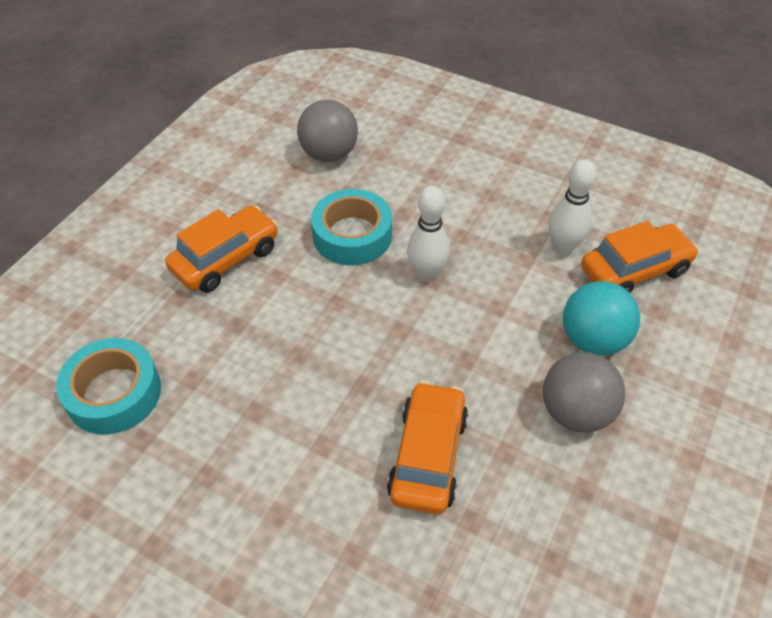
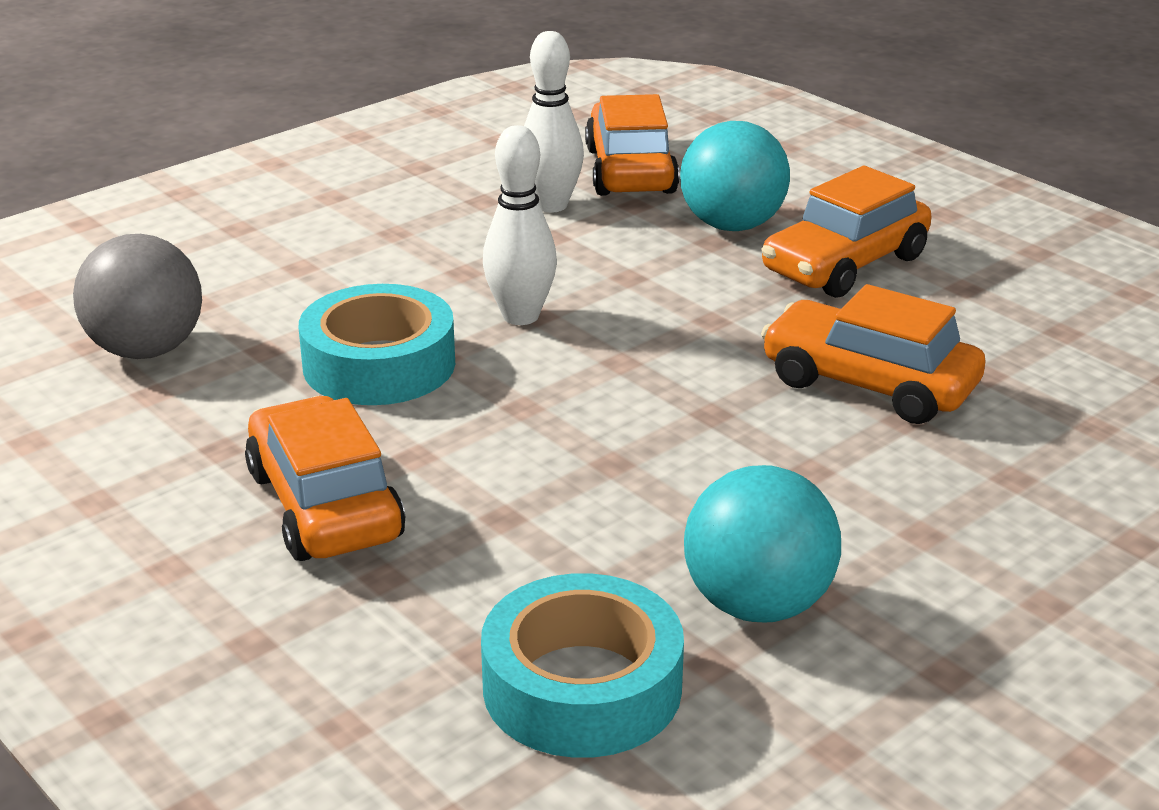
camera: 70 degrees left, 20 degrees down
(191, 448) = (757, 605): none -> turquoise ball
(575, 412) = (844, 264): grey ball -> orange car

